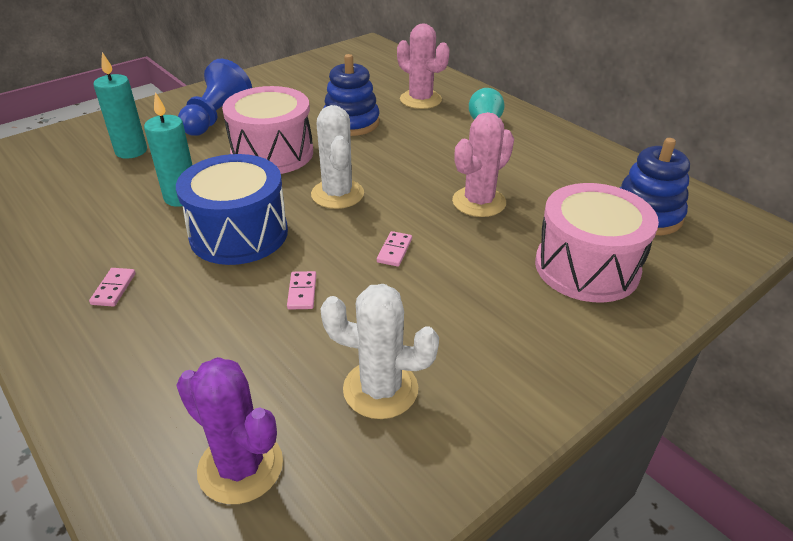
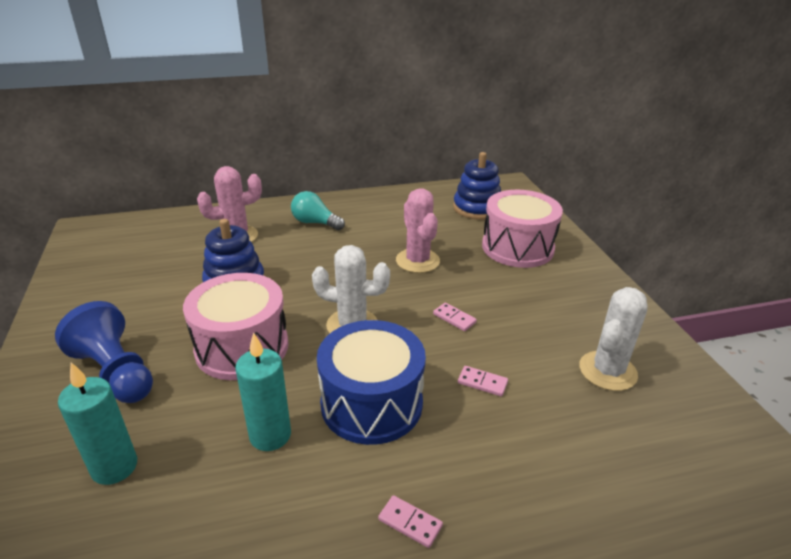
camera: 65 degrees left, 5 degrees down
(240, 467) = (672, 465): purple cactus -> none

